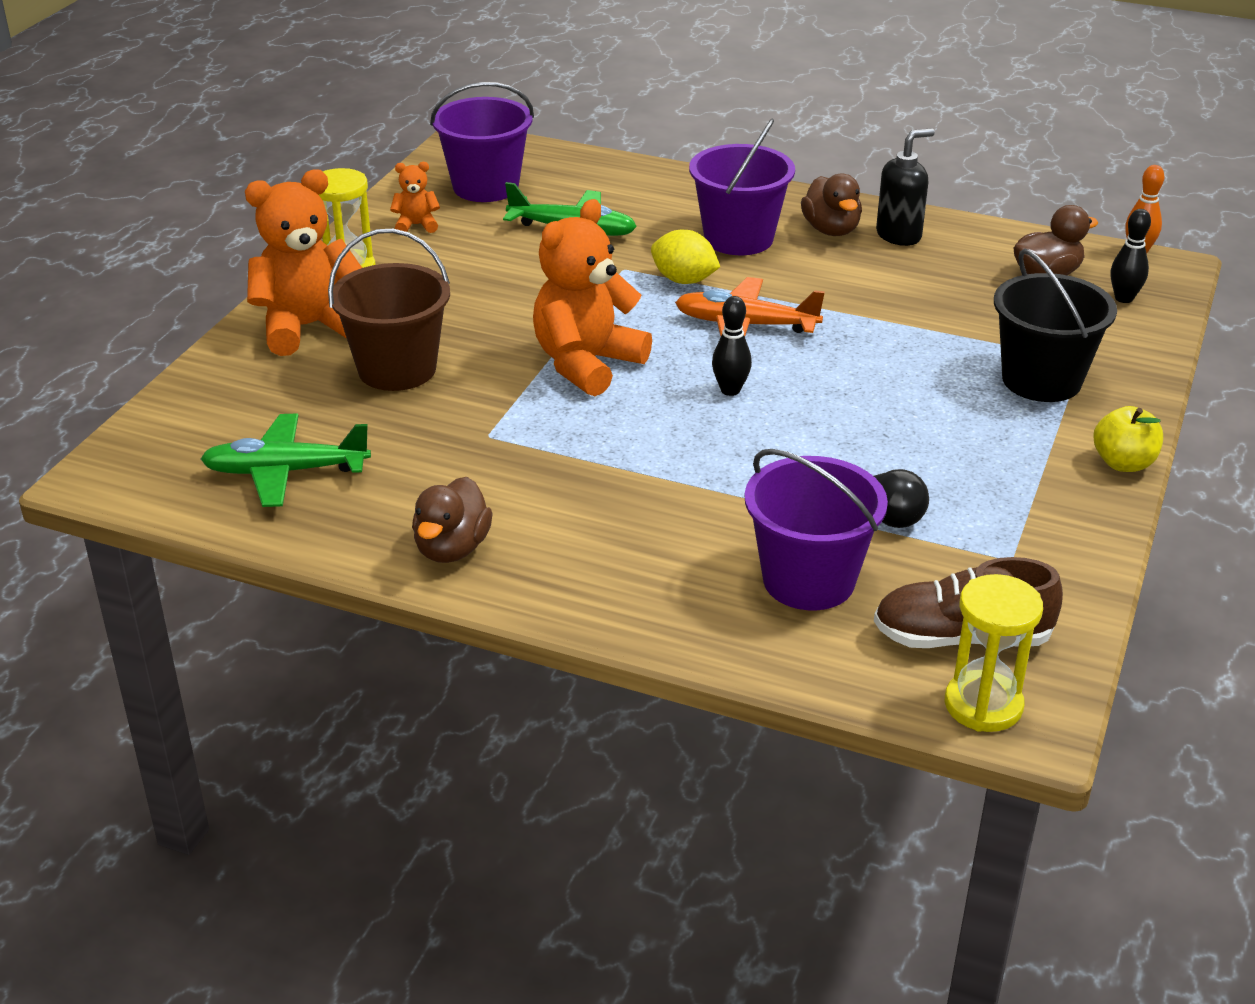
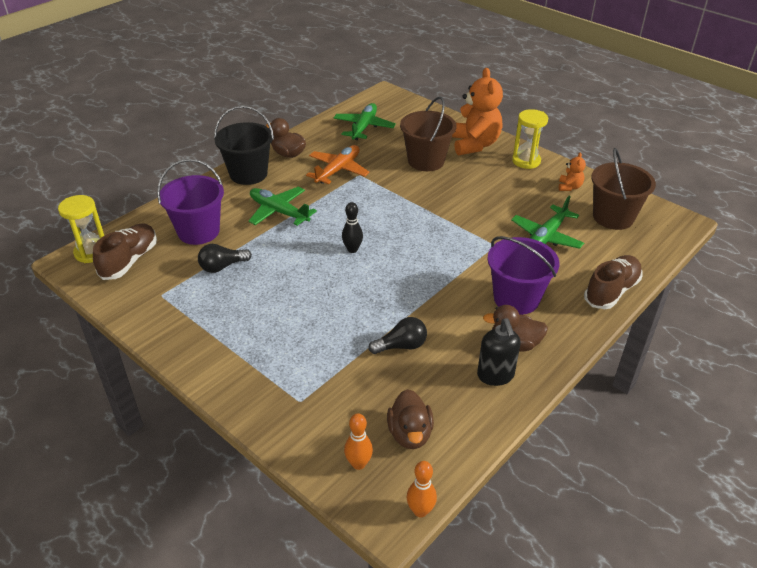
camera: 110 degrees right, 5 degrees up
(485, 187) = (613, 217): purple bucket -> brown bucket
(586, 364) = (402, 212): orange teddy bear -> none
(668, 178) = (611, 291): none -> brown shoe
(676, 498) = (279, 212): none -> green plane
(684, 280) = (472, 263): yellow lemon -> none
(745, 325) = (412, 272): orange plane -> orange plane (338, 170)
(909, 306) = (401, 346): none -> black light bulb
(1041, 380) = (290, 372): black bucket -> black bucket (248, 174)
(1123, 463) = (193, 370): yellow apple -> none
(1124, 298) = (358, 464): black bowling pin -> orange bowling pin

